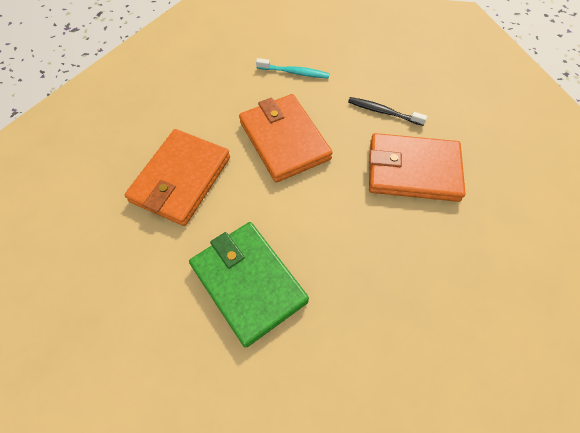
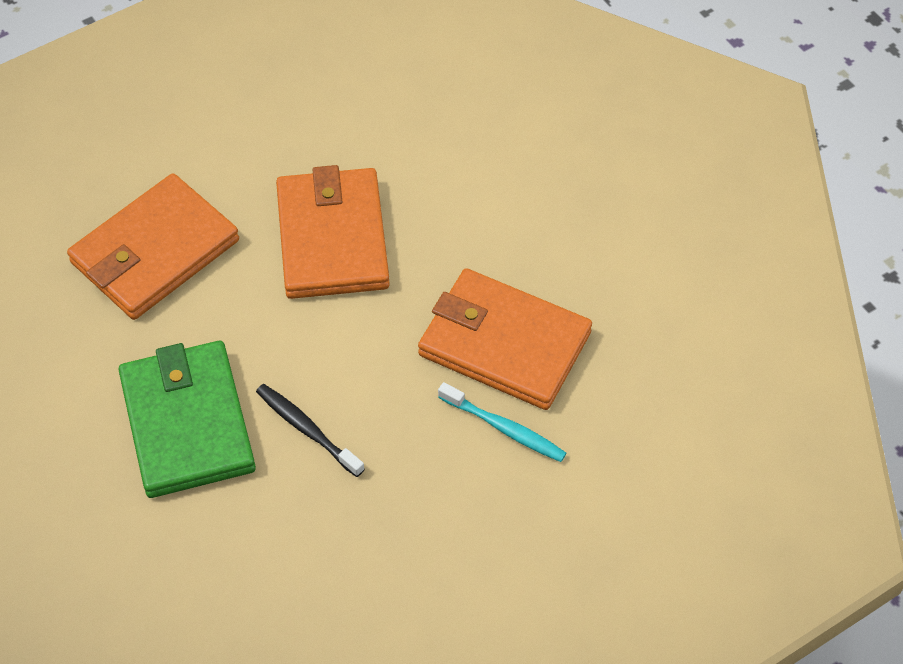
camera: 20 degrees right, 5 degrees down
(294, 72) = (404, 130): turquoise toothbrush -> turquoise toothbrush (504, 428)
(383, 112) = (512, 239): black toothbrush -> black toothbrush (307, 429)

